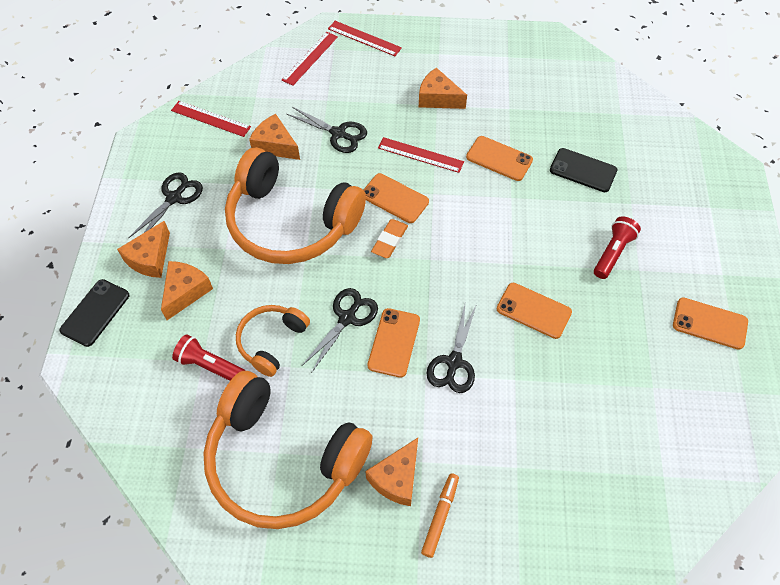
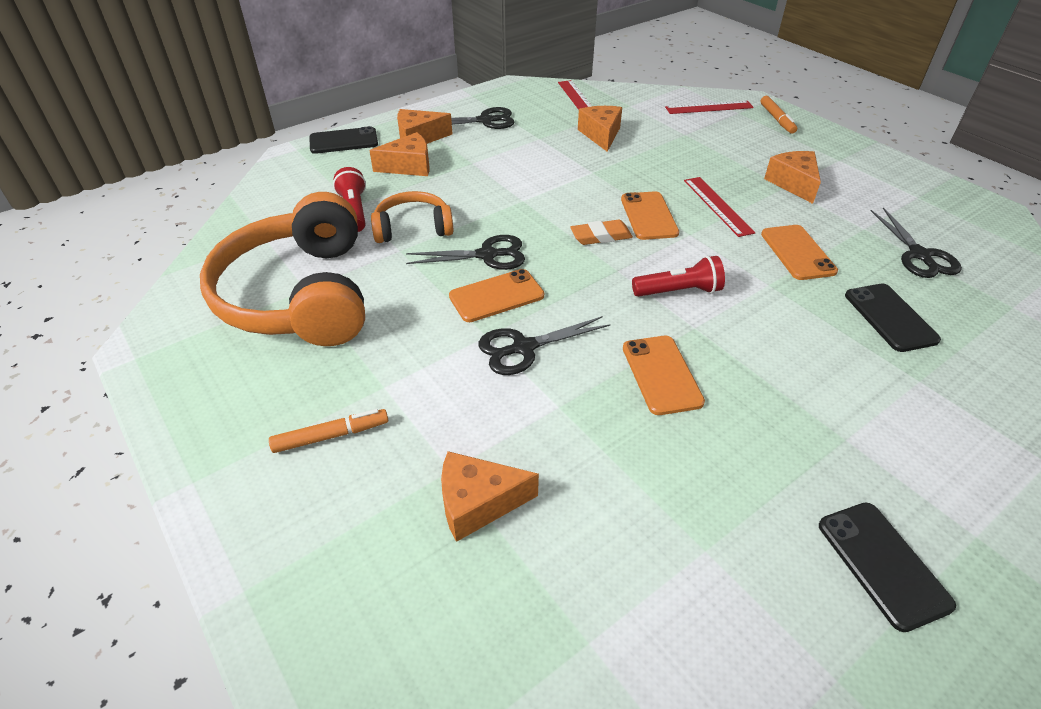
camera: 50 degrees right, 15 degrees down
(291, 222) = (541, 178): orange headphones -> none
(338, 133) = (663, 155): black scissors -> black scissors (919, 255)
(364, 38) = (777, 119): red ruler -> orange marker
(397, 478) = (347, 378): orange cheese -> orange cheese (478, 503)
(613, 253) = (830, 401): red flashlight -> red flashlight (679, 291)
(709, 323) = (882, 564): orange phone -> black phone

